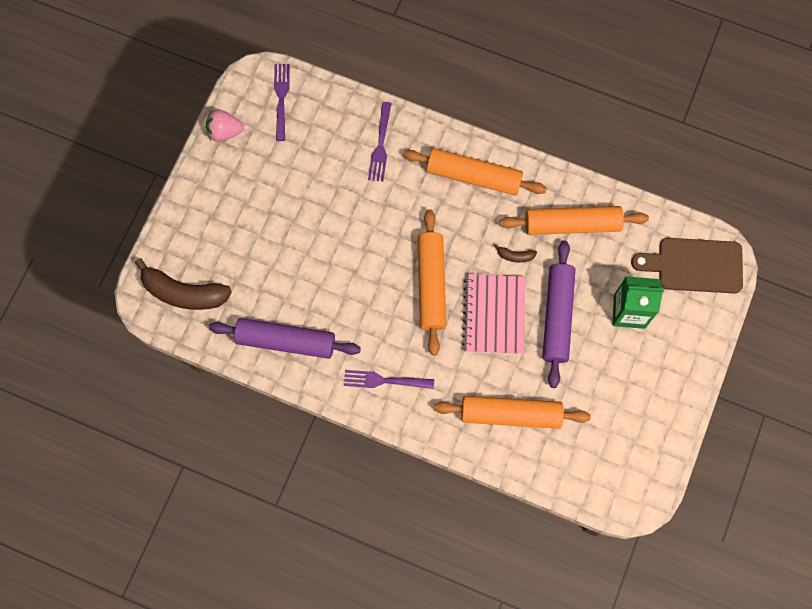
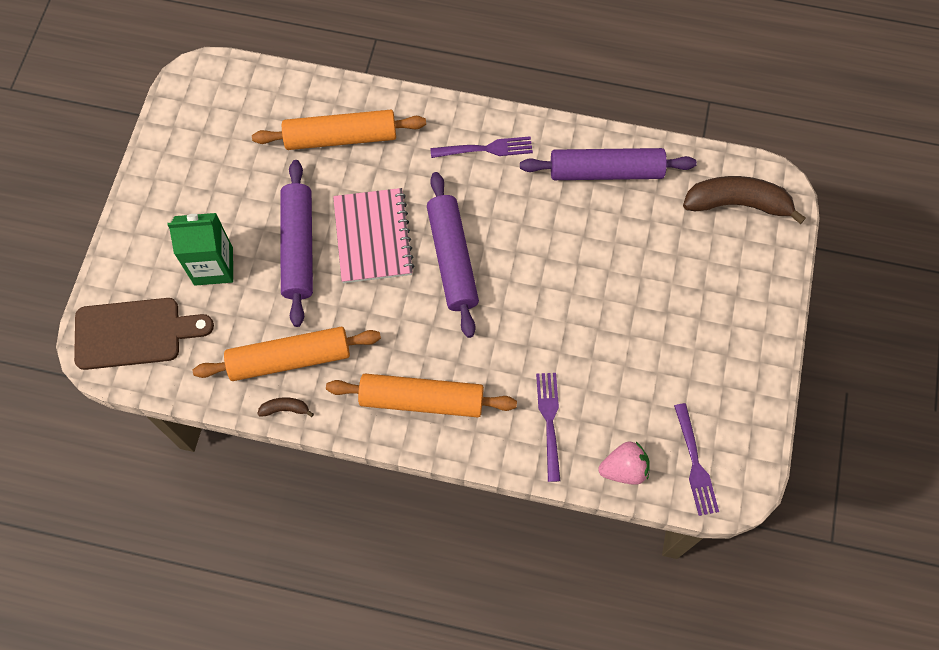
camera: 170 degrees right, 5 degrees down
(225, 132) = (754, 405): pink strawberry -> pink strawberry (624, 469)
(431, 285) = (452, 259): orange rolling pin -> purple rolling pin
(515, 256) = (356, 309): brown banana -> brown banana (285, 409)

